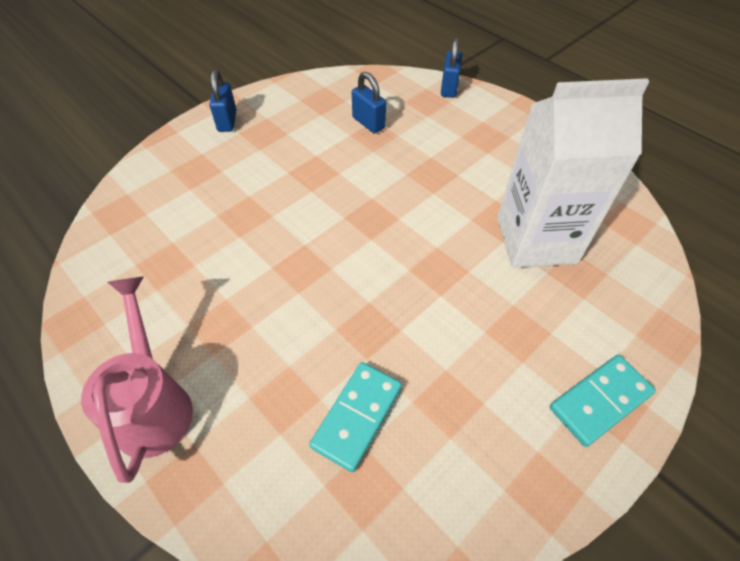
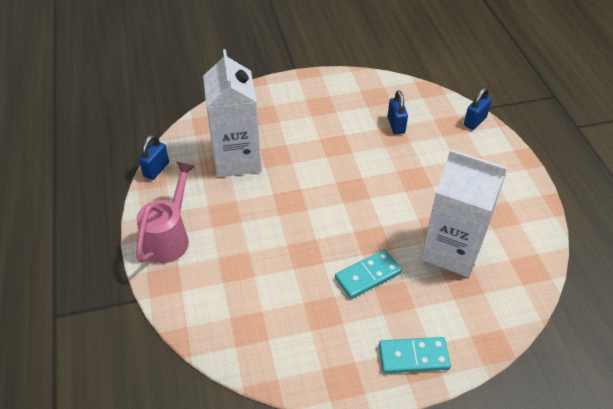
camera: 30 degrees right, 5 degrees down
(193, 241) = (237, 159): none -> white carton
(227, 121) = (302, 88): blue padlock -> blue padlock (156, 169)
(357, 416) = (268, 294): turquoise domino -> turquoise domino (367, 275)

